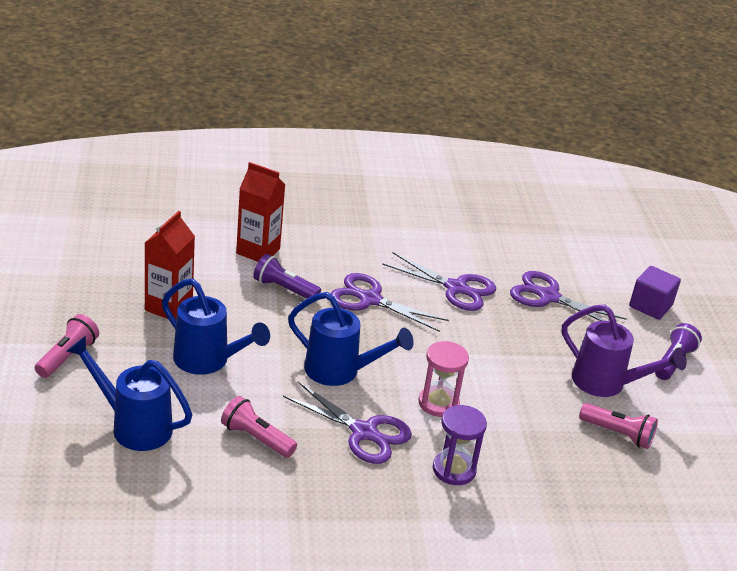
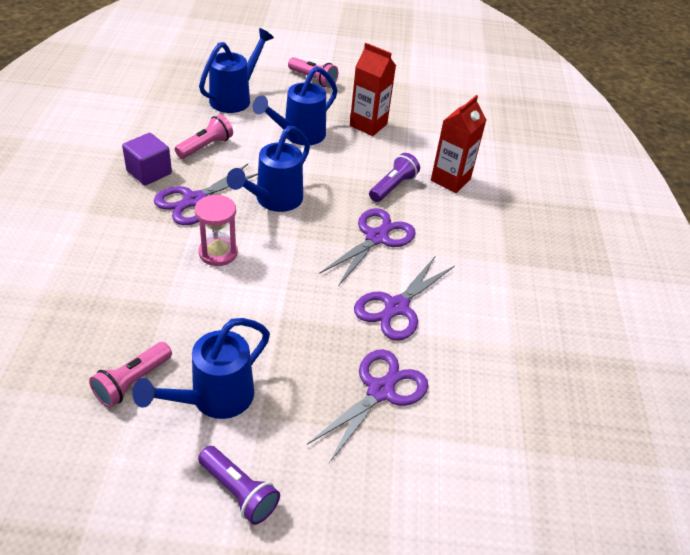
camera: 100 degrees right, 10 degrees up
(454, 470) = (131, 243): purple hourglass -> none
(606, 384) = (214, 399): purple watering can -> blue watering can
(650, 306) = (358, 509): purple cube -> purple cube (149, 172)

